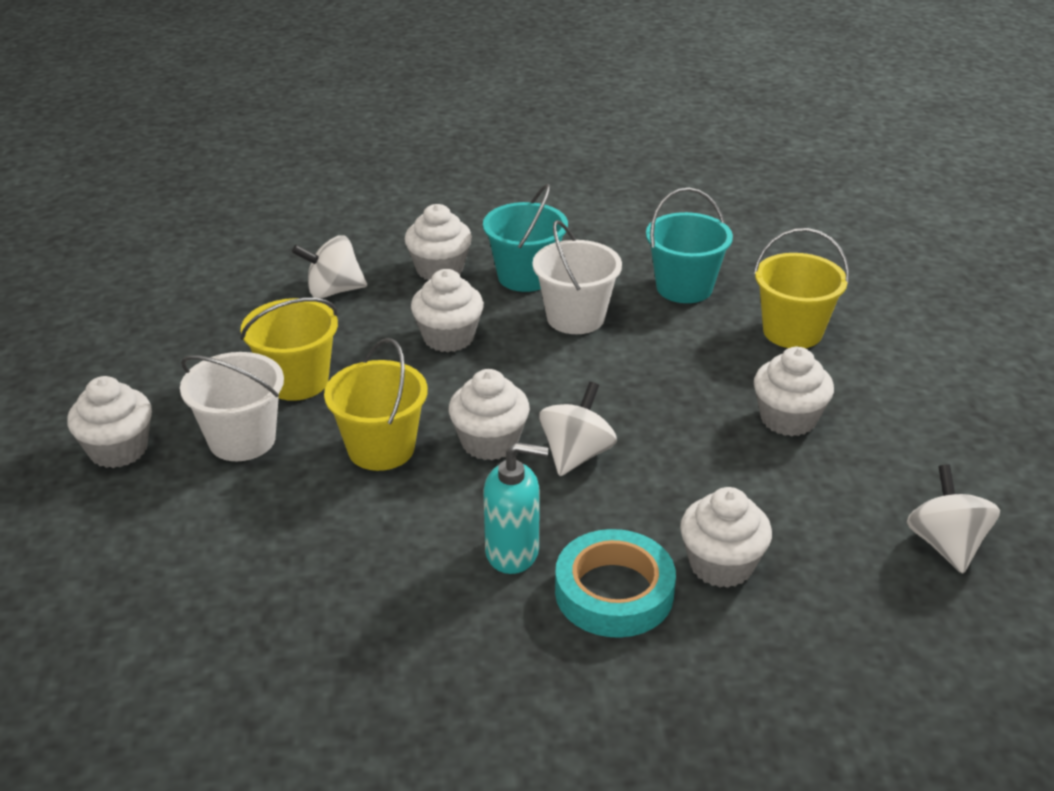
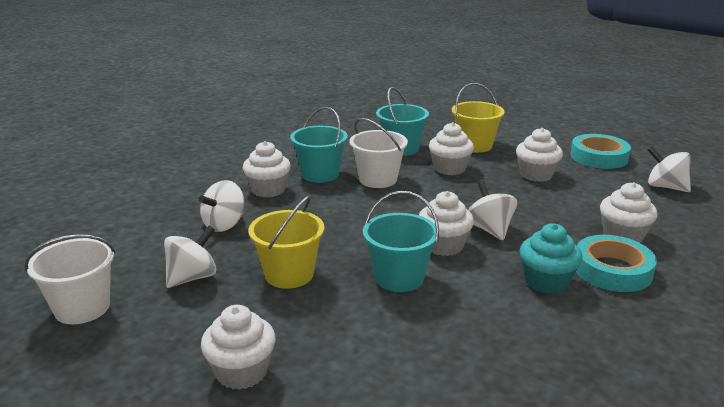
camera: 45 degrees left, 10 degrees down
(221, 335) = (192, 277): none -> white spinning top
(242, 440) = (314, 318): white bucket -> white bucket (82, 308)
(381, 448) = (399, 278): yellow bucket -> turquoise bucket
(448, 337) = (333, 215): white cupcake -> white cupcake (449, 168)
(513, 552) = (546, 281): turquoise soap dispenser -> turquoise cupcake
(945, 444) = (599, 157): none -> turquoise tape

